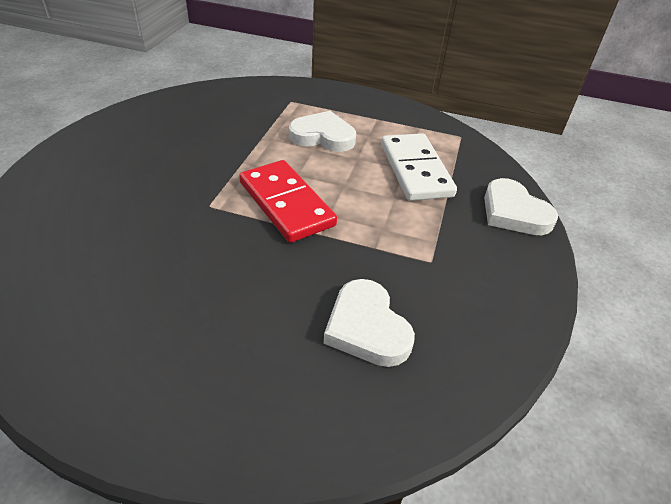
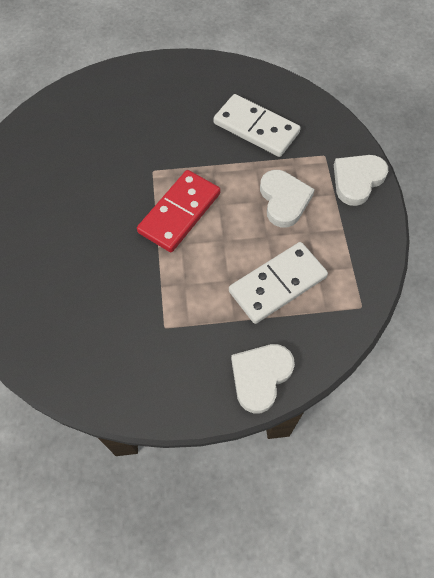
camera: 70 degrees right, 20 degrees up
(222, 123) = (256, 128): none -> white domino
(367, 327) = (82, 306): white heart -> white heart (357, 180)

